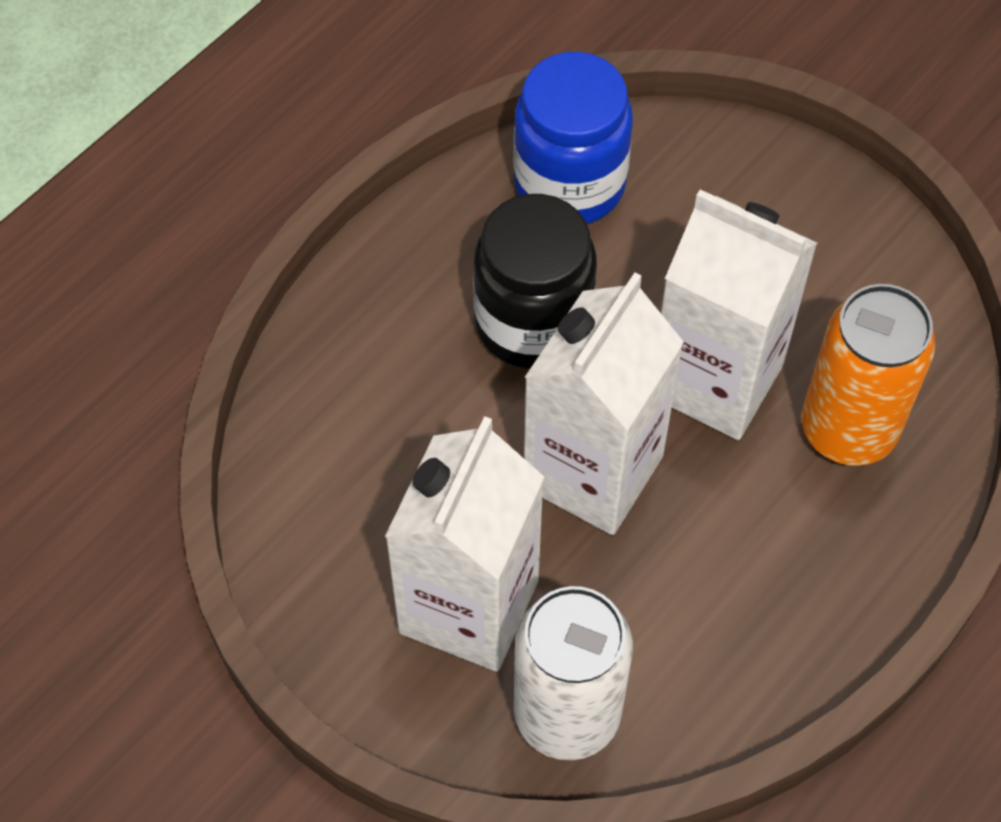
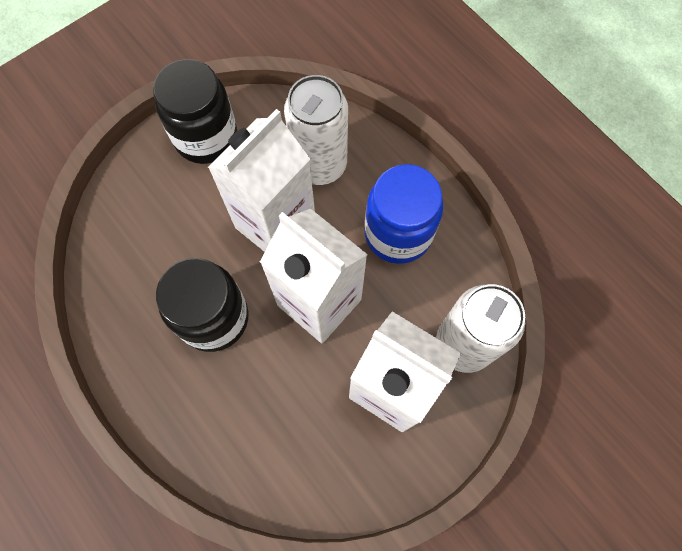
camera: 80 degrees left, 10 degrees up
(569, 184) = (122, 278): blue jar -> blue jar (398, 233)
(848, 429) = (320, 165): orange can -> white can
(849, 244) = (206, 137): none -> black jar

